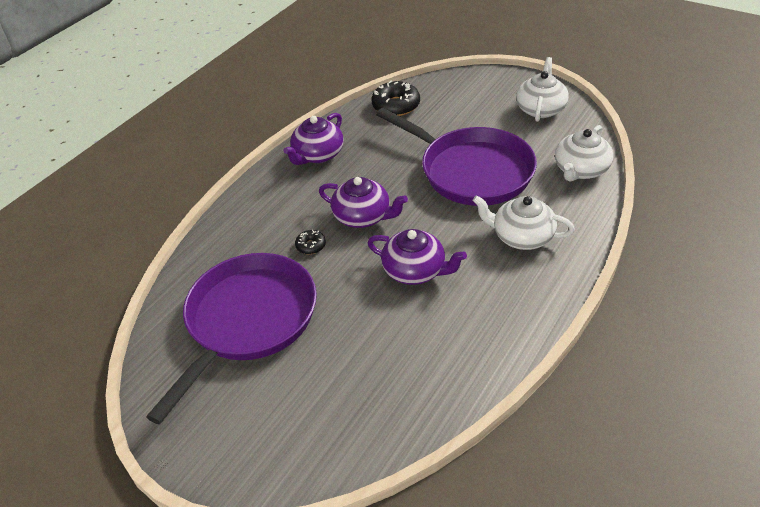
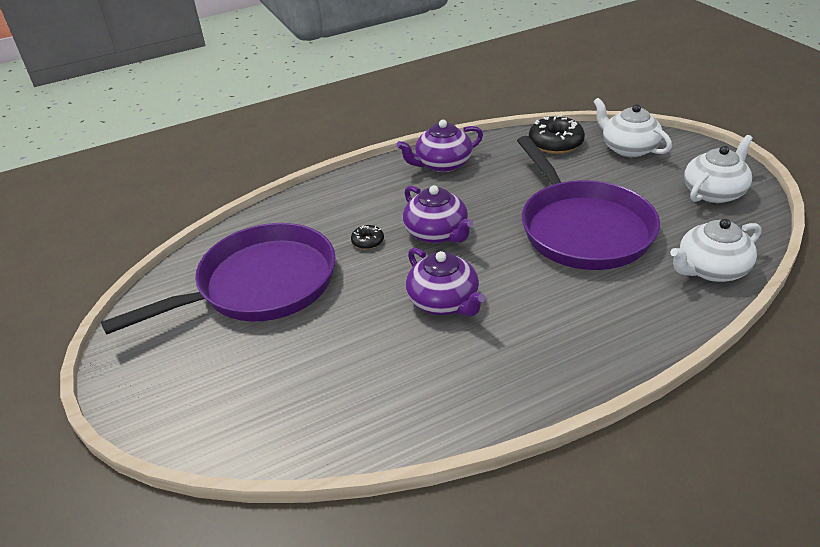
camera: 30 degrees right, 5 degrees down
(521, 236) = (583, 312): white teapot -> white teapot (628, 148)

